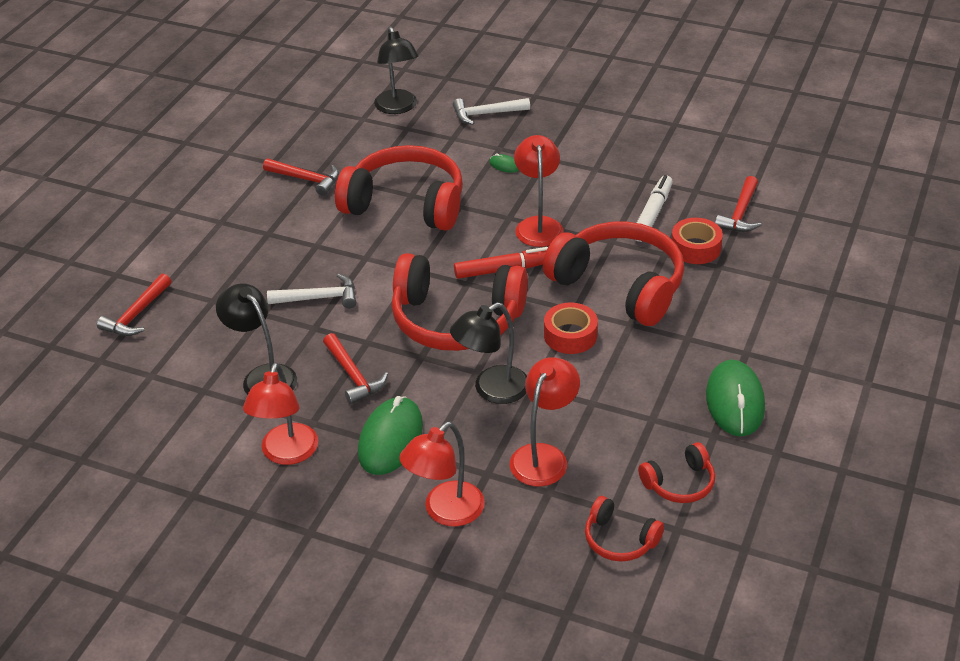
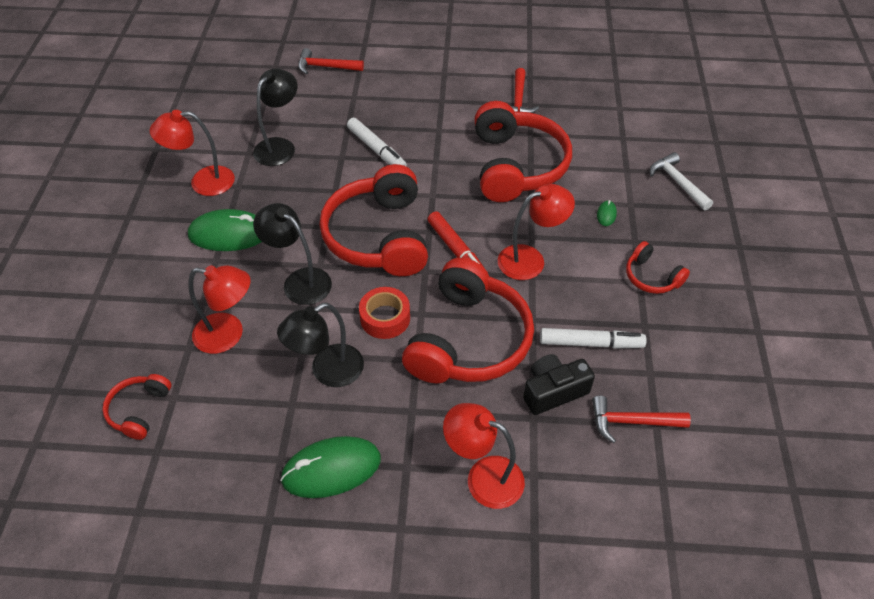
camera: 70 degrees right, 10 degrees up
(319, 298) = (376, 149): white hammer -> white marker
(353, 375) = (294, 193): red hammer -> none
(398, 107) = (649, 124): black lamp -> black lamp (328, 371)
(445, 512) = (157, 287): red lamp -> red lamp (483, 477)
(679, 483) = (213, 442): red headphones -> red headphones (651, 277)
(695, 248) = (553, 391): red tape -> black camera

